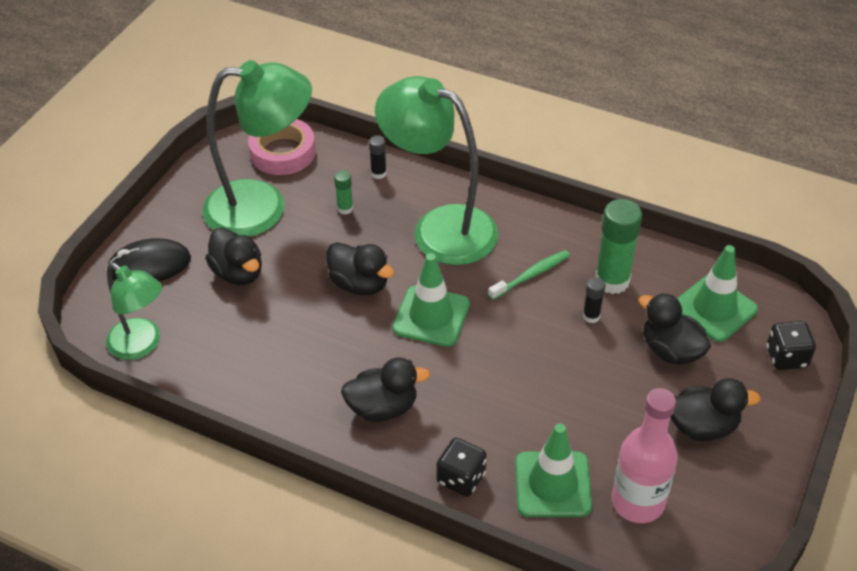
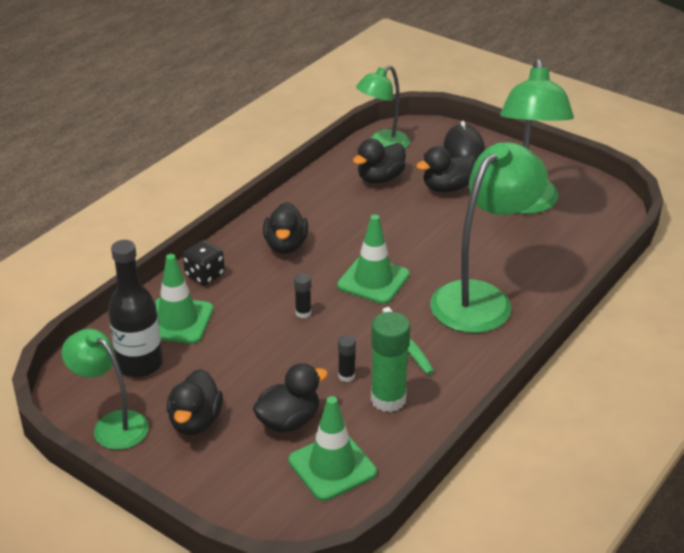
camera: 100 degrees right, 10 degrees down
(282, 152) = (595, 218): pink tape -> none
(345, 209) = (515, 246): green glue stick -> none
(359, 284) = (420, 246): black duck -> black duck (380, 178)
(378, 173) = (561, 270): black glue stick -> black glue stick (303, 313)
(638, 502) = (140, 364): pink bottle -> black bottle
(738, 501) = (112, 425): none -> green lamp
(786, 357) = (252, 506): black dice -> none

